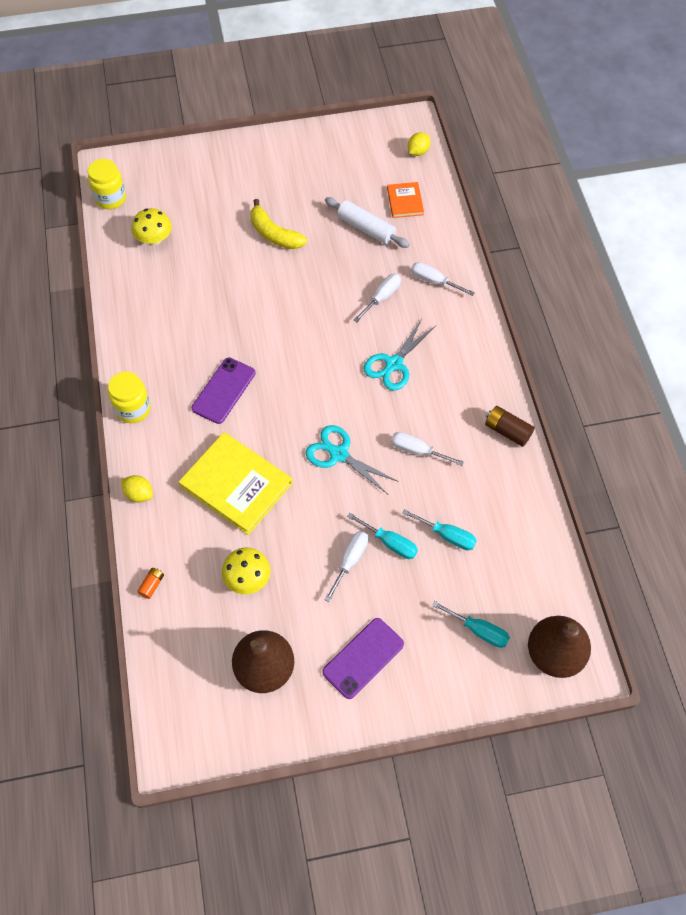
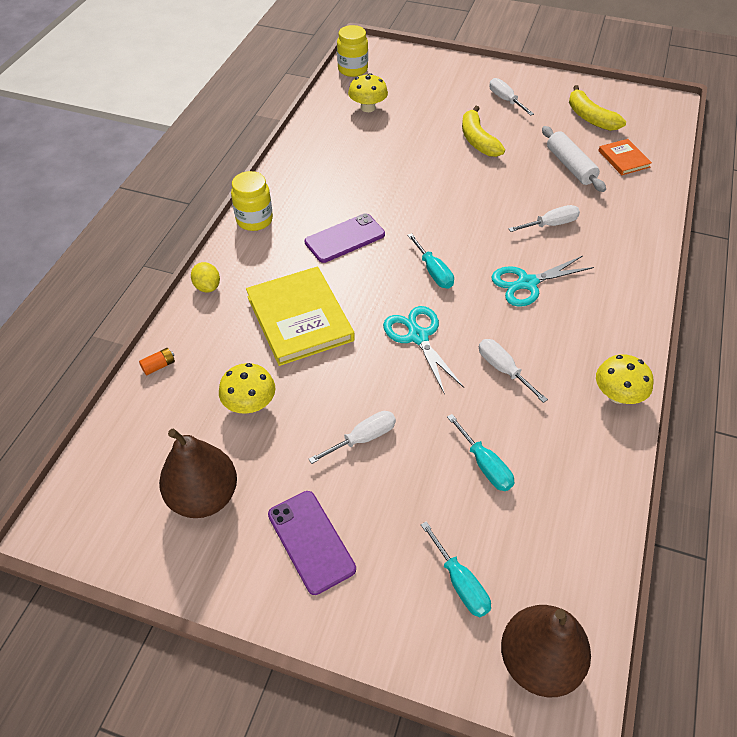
camera: 30 degrees right, 10 degrees down
(355, 166) = (590, 118): none -> yellow banana
(363, 658) = (311, 541): purple phone -> purple phone turned 75 degrees clockwise
(390, 543) = (417, 441): turquoise screwdriver -> turquoise screwdriver (433, 272)
(405, 201) = (623, 159): orange book -> orange book turned 45 degrees counterclockwise
(418, 152) = (661, 127): yellow lemon -> none
(434, 281) = (614, 231): white screwdriver -> white screwdriver (505, 100)
(507, 431) = (617, 395): brown battery -> yellow mushroom

